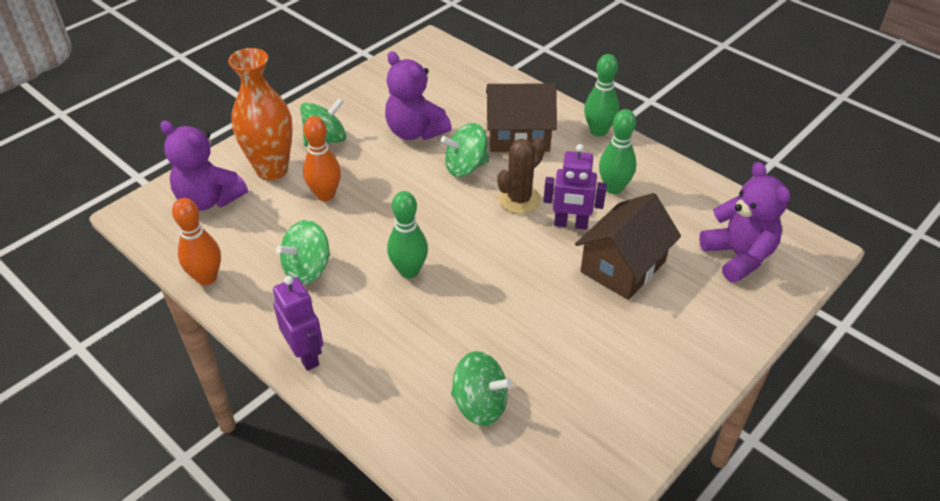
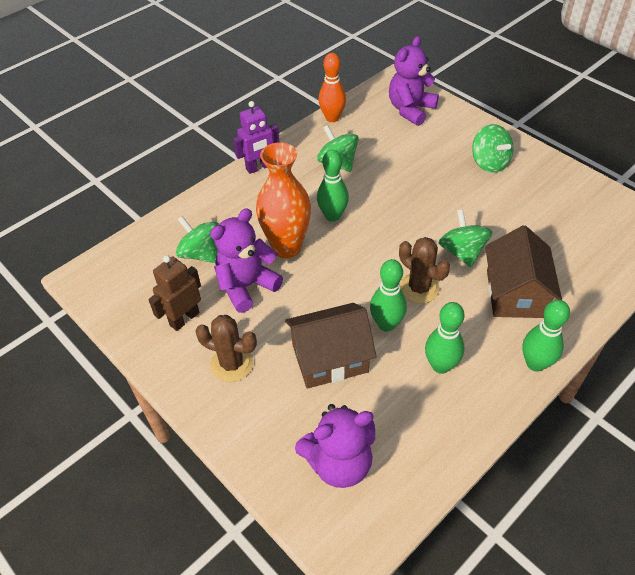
camera: 95 degrees right, 5 degrees up
(272, 169) = (447, 137): orange vase -> orange vase (287, 247)
(325, 195) = (418, 167): orange bowling pin -> none
(415, 132) = (509, 218): purple teddy bear -> purple teddy bear (246, 286)
(480, 405) = (201, 253): green spinning top -> green spinning top turned 105 degrees clockwise
(570, 224) = (386, 324): purple robot -> green bowling pin
(593, 407) = (184, 319): none -> brown robot
(623, 266) = (330, 358): brown house -> brown house turned 60 degrees counterclockwise
(649, 350) = (232, 364): none -> brown cactus

